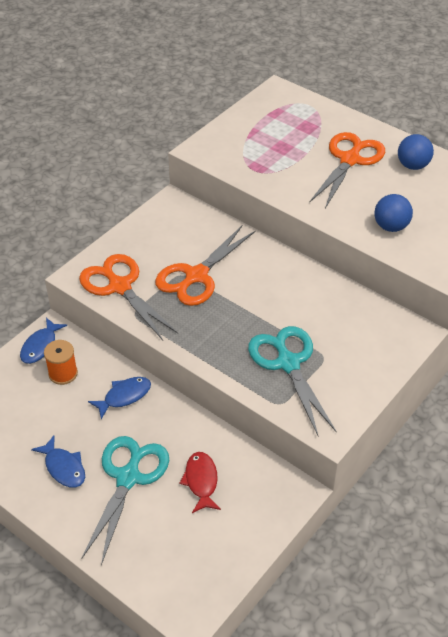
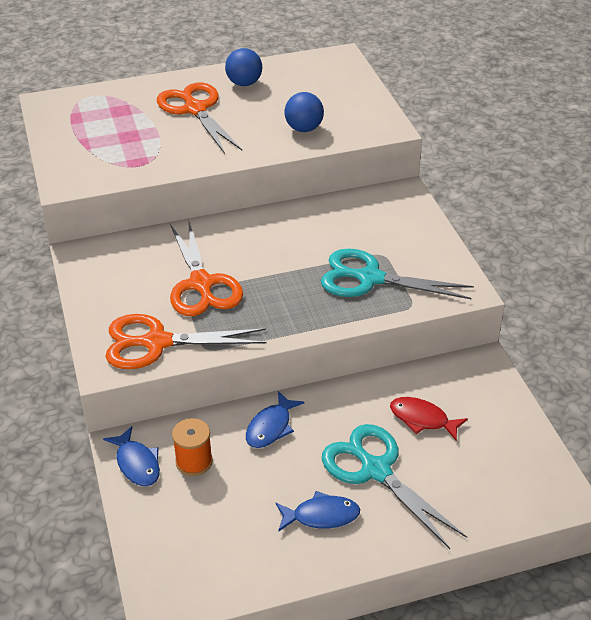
camera: 55 degrees left, 5 degrees down
(124, 396) = (271, 427): blue fish -> blue fish turned 150 degrees counterclockwise

